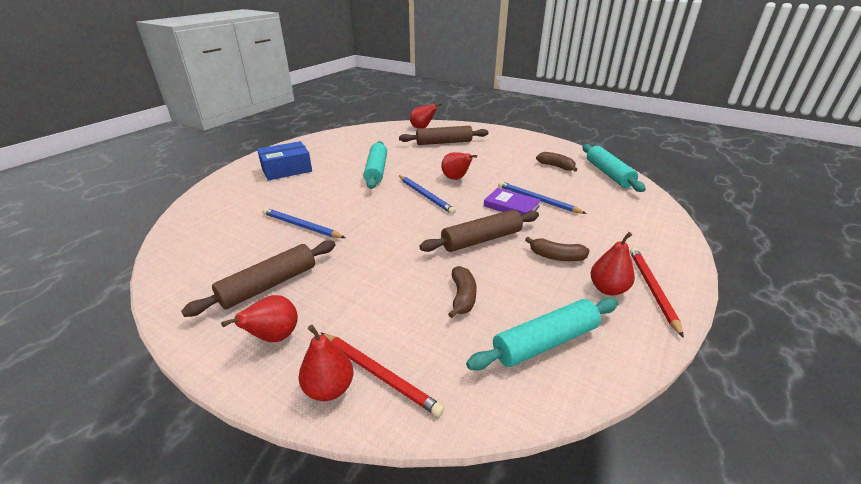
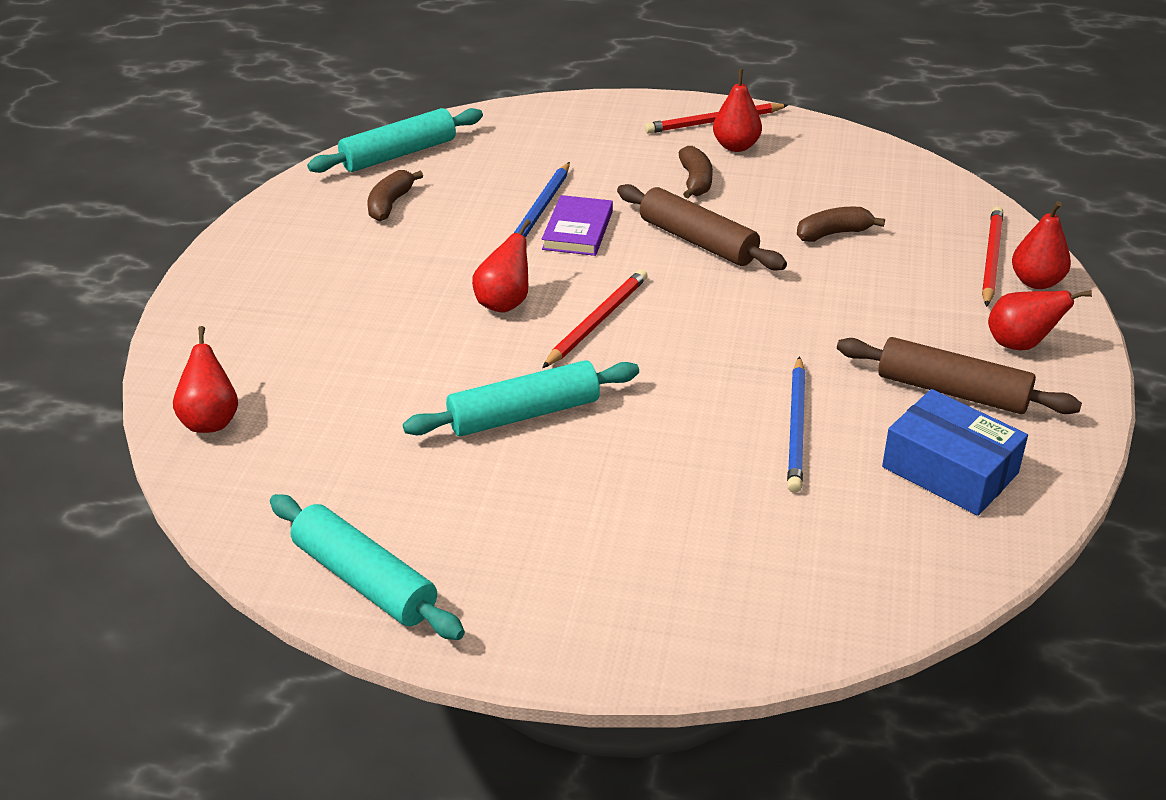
camera: 110 degrees left, 5 degrees up
(286, 170) = (595, 562): blue box -> blue box (950, 470)
(425, 196) = (597, 321): blue pencil -> red pencil
(444, 142) = (312, 360): brown rolling pin -> none
(545, 342) = (857, 175): turquoise rolling pin -> turquoise rolling pin (365, 580)

